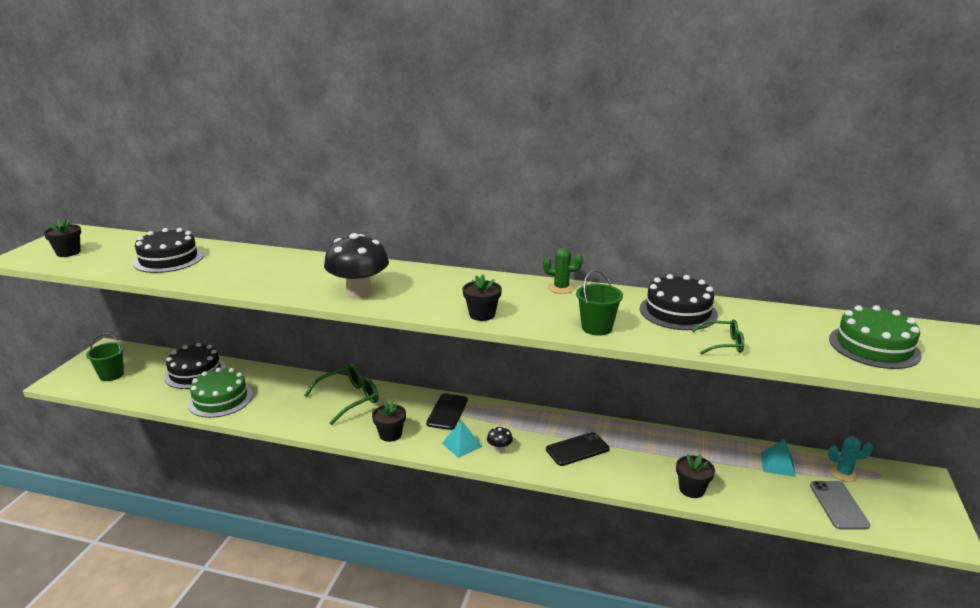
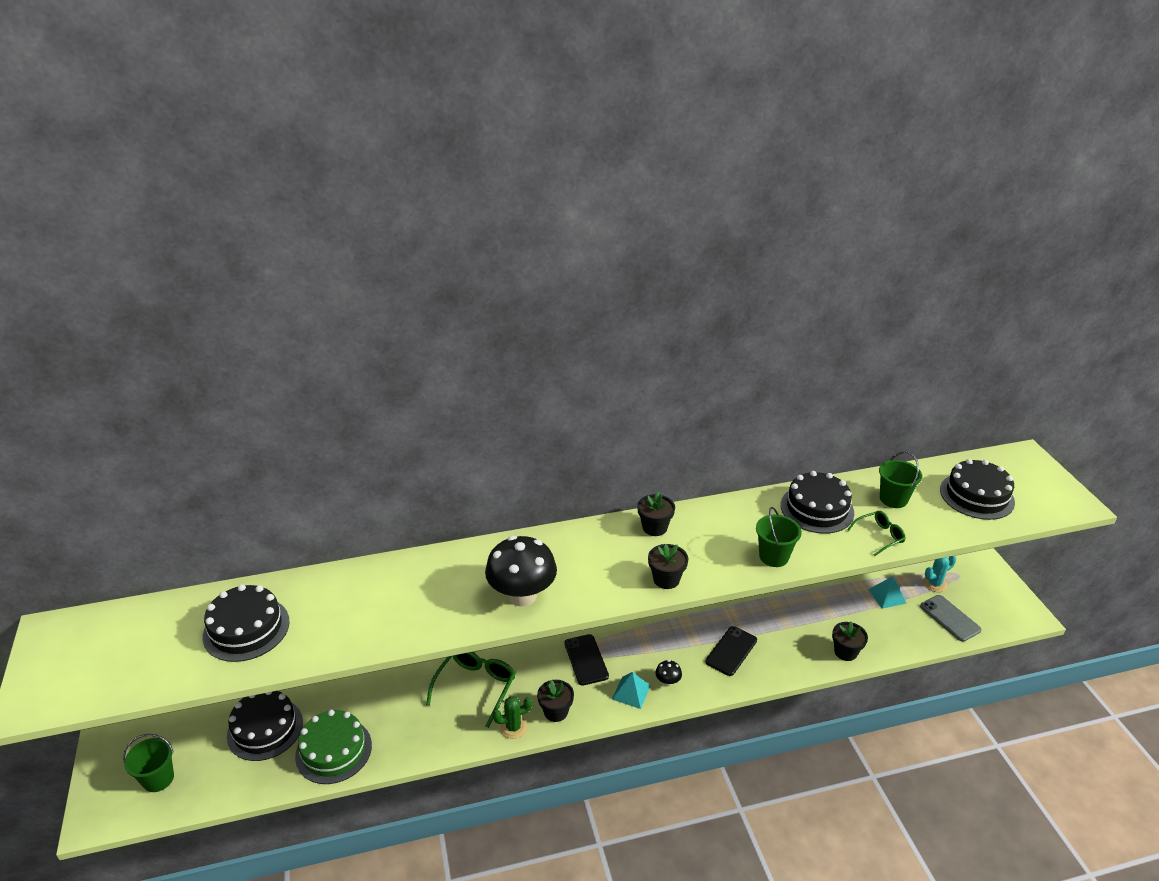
camera: 30 degrees left, 10 degrees up
(68, 252) = (93, 669): black flower pot -> black flower pot (654, 527)
(561, 288) = (700, 514): green cactus -> green cactus (513, 727)
(769, 325) = (893, 499): none -> green bucket
(874, 346) = (976, 496): green cake -> black cake

